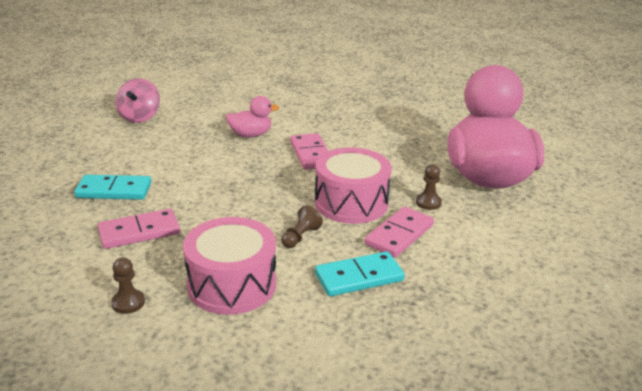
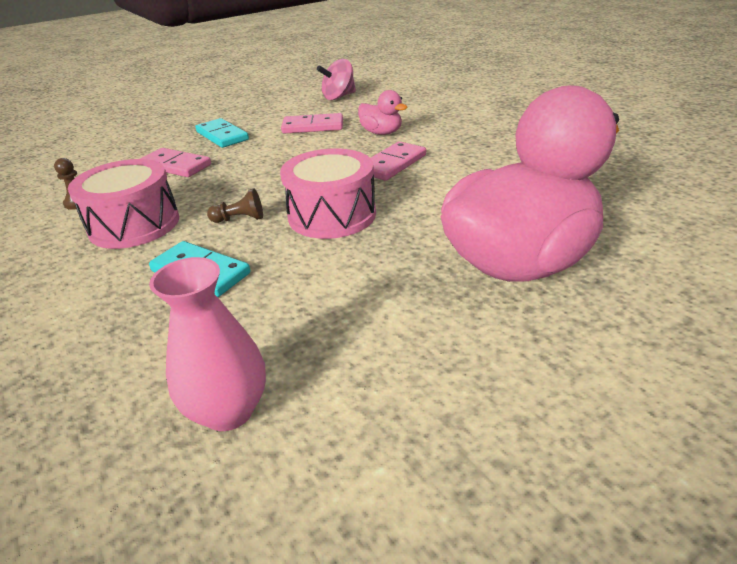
camera: 55 degrees right, 5 degrees up
(399, 235) = (305, 261): pink domino -> pink domino (313, 127)
(428, 203) = (395, 251): brown pawn -> none
(526, 313) = (228, 410): none -> pink vase

